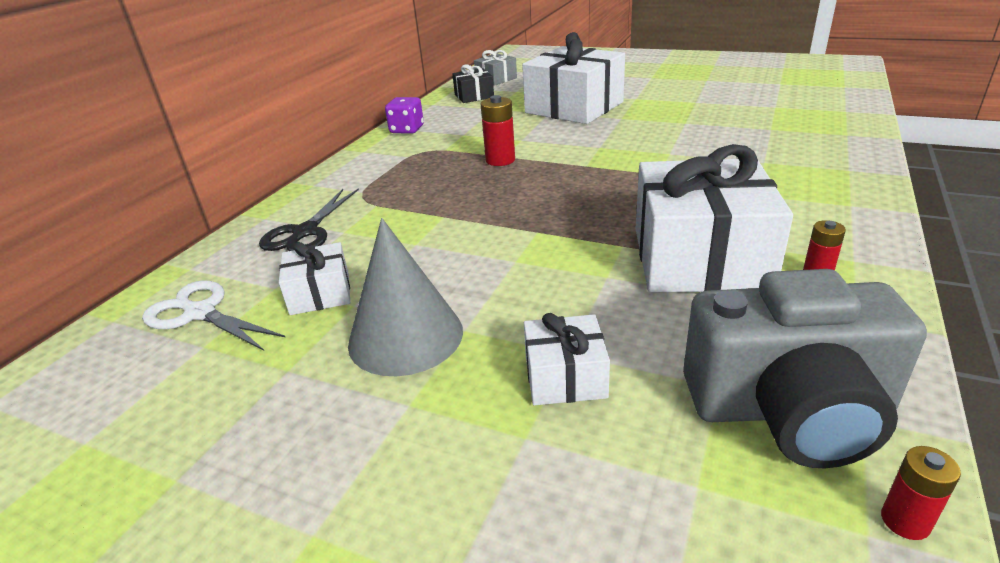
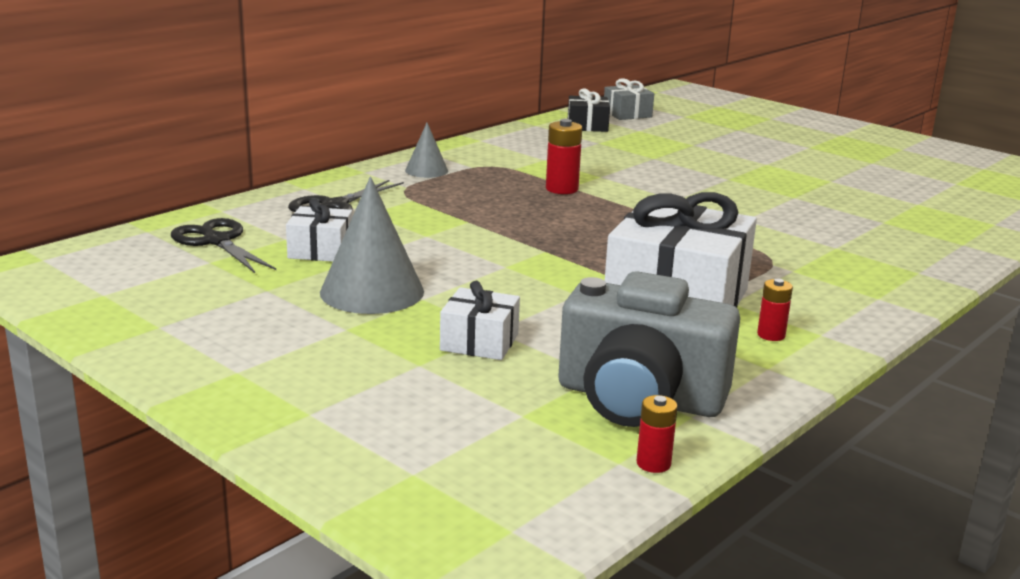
camera: 15 degrees right, 10 degrees down
(200, 313) = (217, 241): white scissors -> black scissors
(370, 170) = (426, 170): none -> grey cone
(407, 130) = (489, 143): purple dice -> none
(574, 107) = (686, 159): white gift -> none

